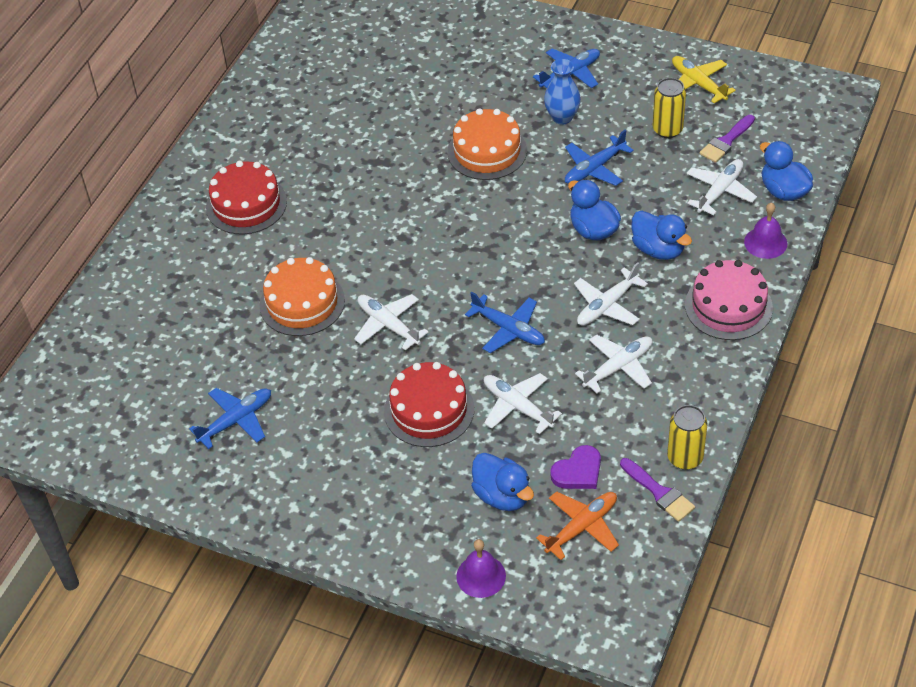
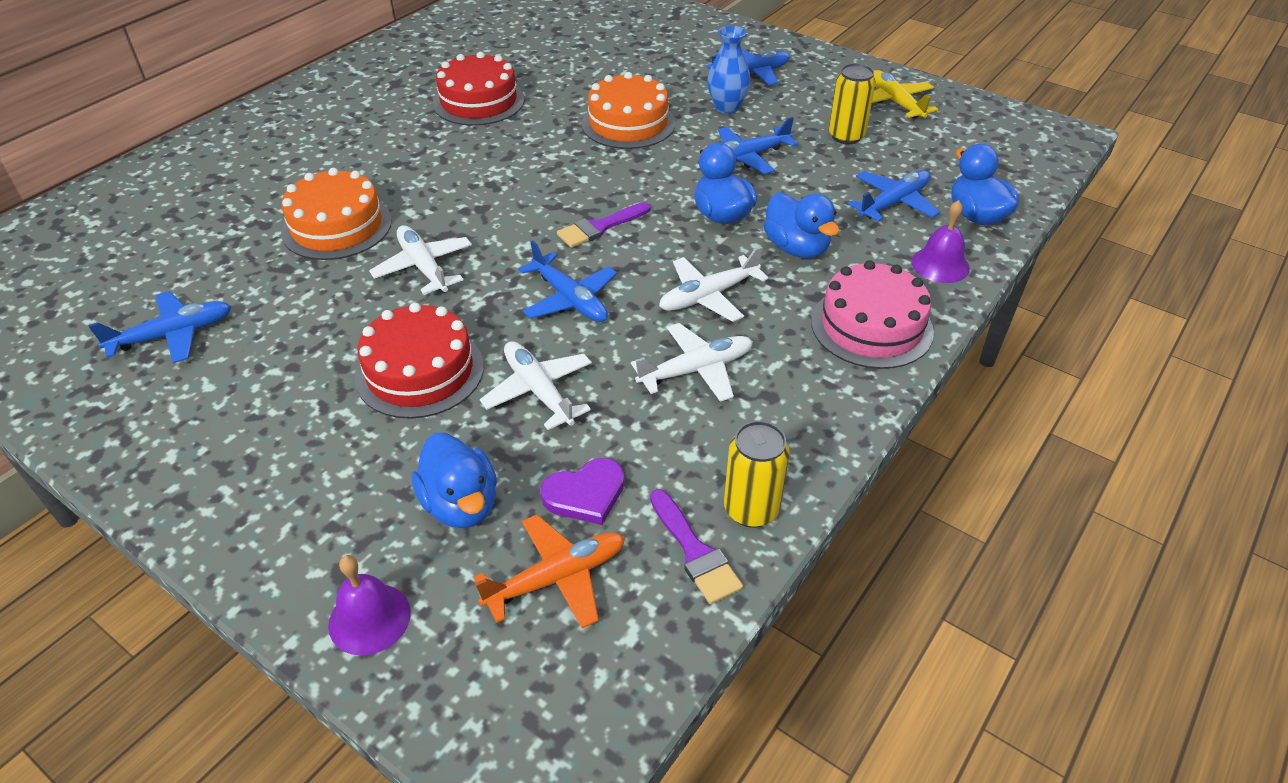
camera: 10 degrees right, 5 degrees down
(246, 204) = (337, 127): red cake -> red cake (478, 101)
(719, 191) = (893, 203): white plane -> blue plane
(726, 141) = (914, 157): purple brush -> purple brush (600, 227)

